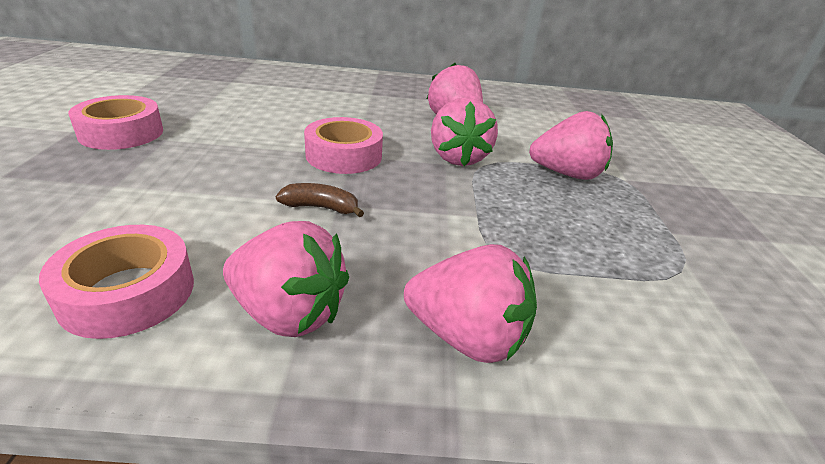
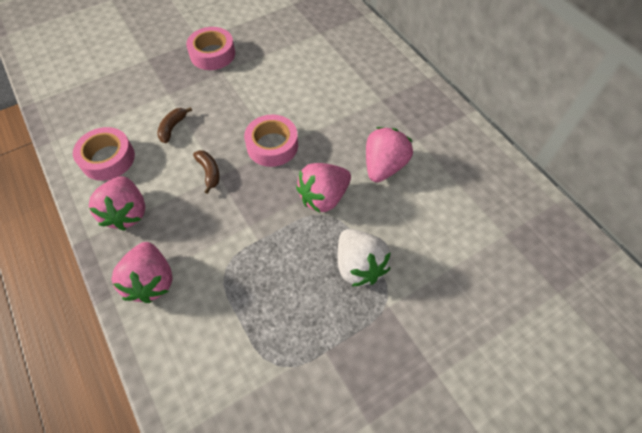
camera: 60 degrees right, 25 degrees up
(188, 205) = (172, 128): none -> brown banana
(566, 174) = (359, 266): pink strawberry -> white strawberry

